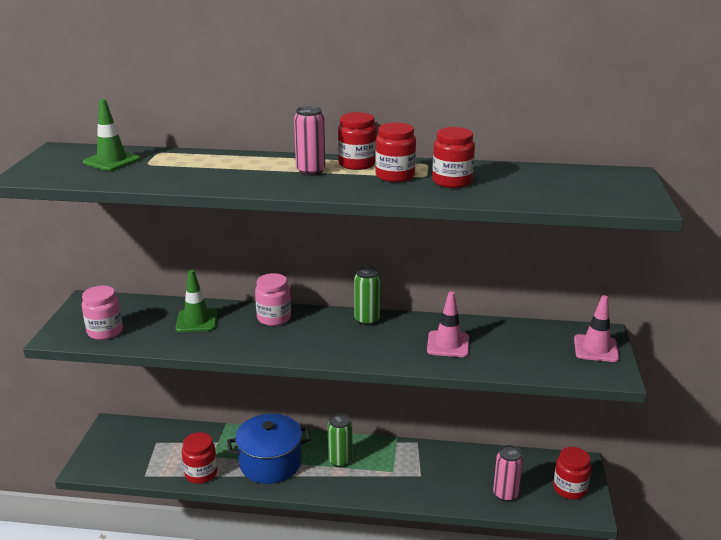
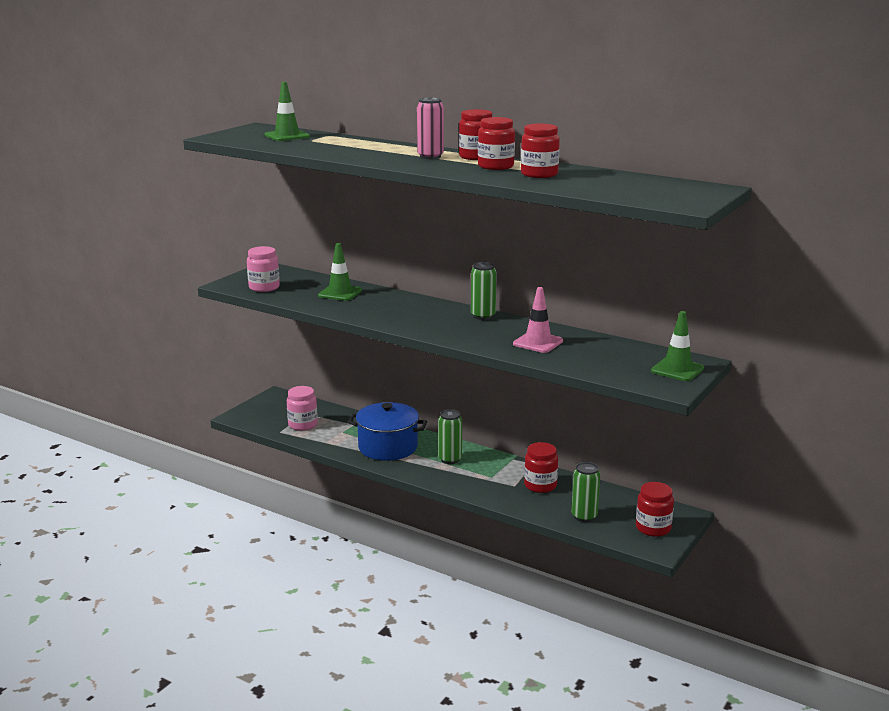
camera: 25 degrees right, 5 degrees down
(201, 473) = (325, 441): red jar -> red jar (540, 485)
(274, 318) = (404, 302): pink jar -> pink jar (303, 425)
(505, 494) = (584, 516): pink can -> green can
(596, 348) = (677, 370): pink traffic cone -> green traffic cone

